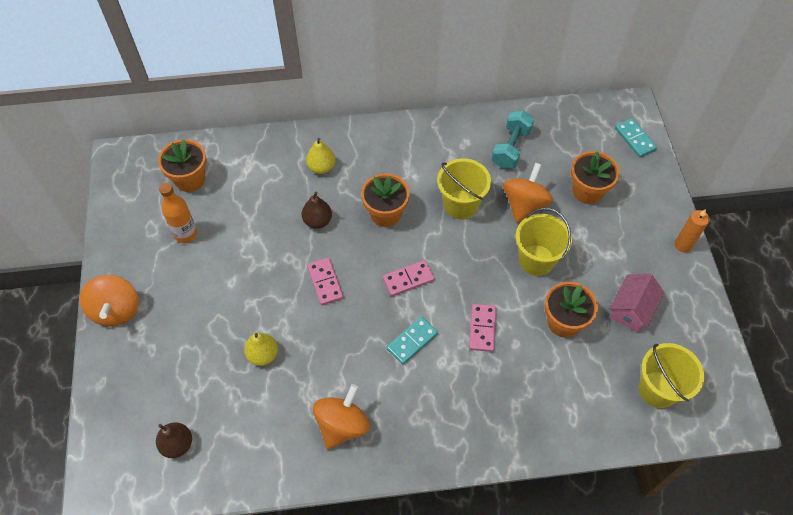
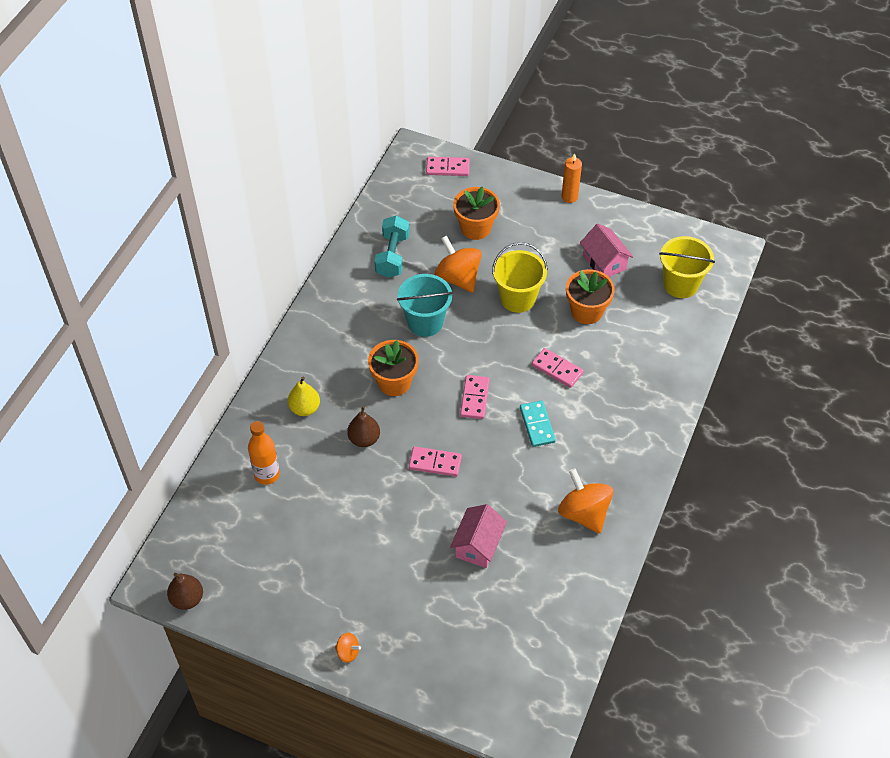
camera: 60 degrees left, 5 degrees down
(116, 310) = (348, 652): orange spinning top -> orange spinning top, size x0.47
(177, 444) = (526, 651): brown pear -> brown pear (187, 599)
(186, 234) = (300, 556): orange bottle -> orange bottle (267, 474)
(190, 179) = (235, 526): orange flower pot -> none
(263, 355) = (478, 545): yellow pear -> pink house
(460, 205) = (425, 322): yellow bucket -> turquoise bucket
(511, 148) = (392, 256): turquoise dumbbell -> turquoise dumbbell turned 45 degrees clockwise
(635, 139) = (447, 168): turquoise domino -> pink domino

